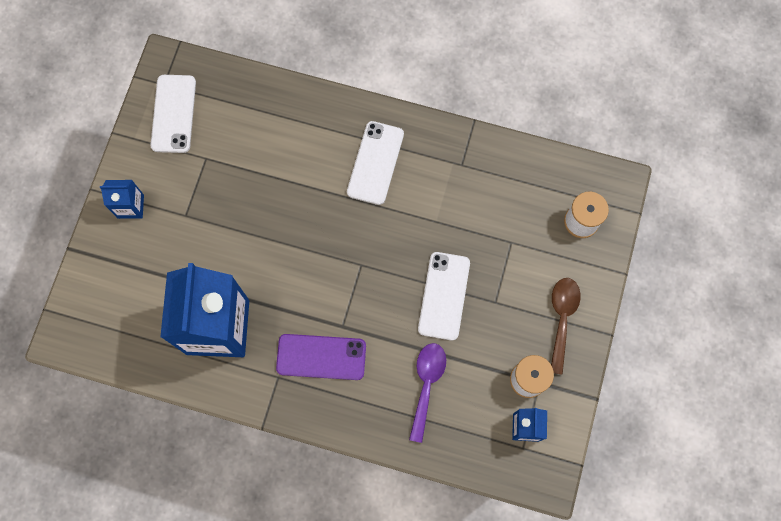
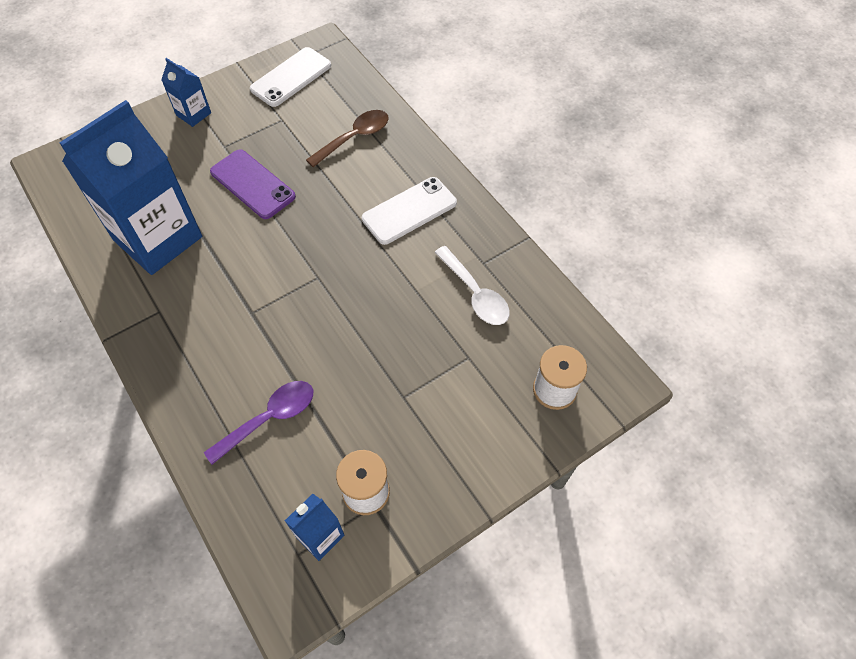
camera: 40 degrees right, 15 degrees down
(321, 357) = (208, 323): purple phone -> purple phone (252, 184)
(444, 296) = (362, 355): white phone -> none
(476, 192) = (475, 294): none -> white spoon
(562, 319) = (453, 462): brown spoon -> brown spoon (354, 138)

